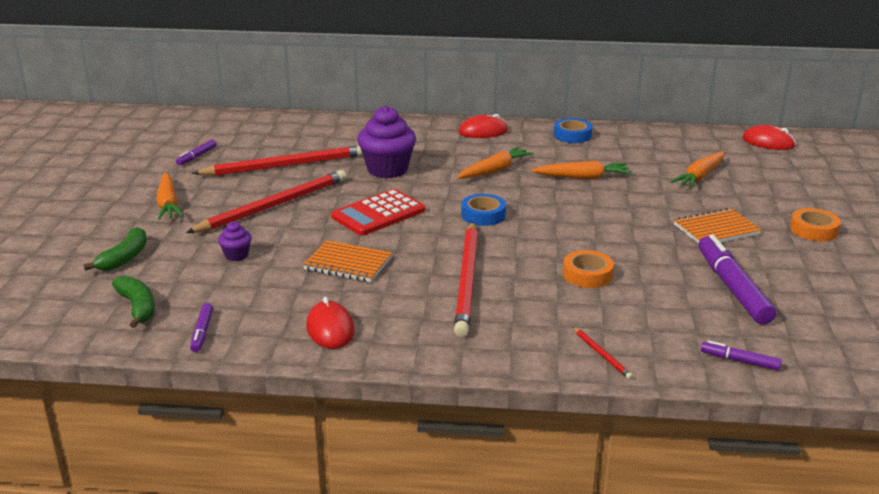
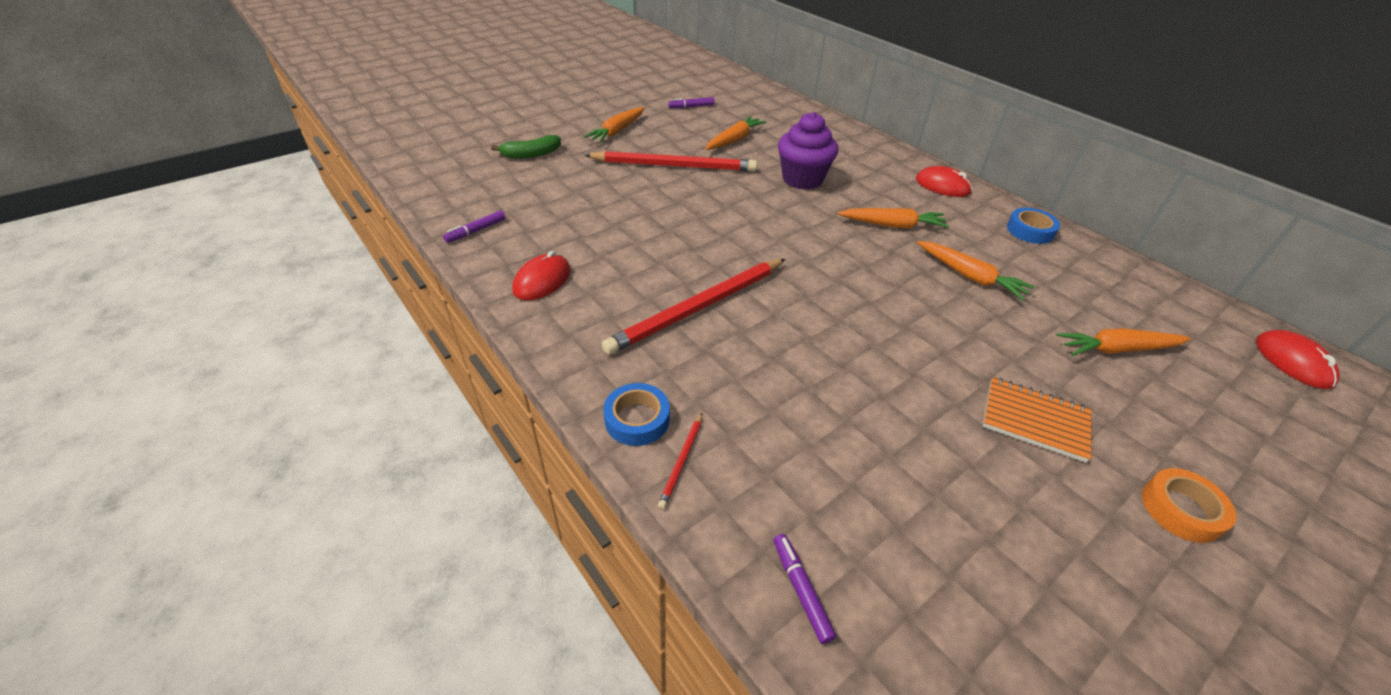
camera: 45 degrees right, 15 degrees up
(137, 307) = (479, 191): green banana -> none
(236, 255) = (589, 189): purple cupcake -> none
(285, 166) = (734, 140): red pencil -> orange carrot
(348, 264) = (641, 238): orange notebook -> none
(378, 214) = (733, 211): red calculator -> none
(483, 215) = (812, 259): blue tape -> blue tape (637, 419)
(587, 275) = (807, 373): orange tape -> none
(732, 288) = (940, 499): purple marker -> none

